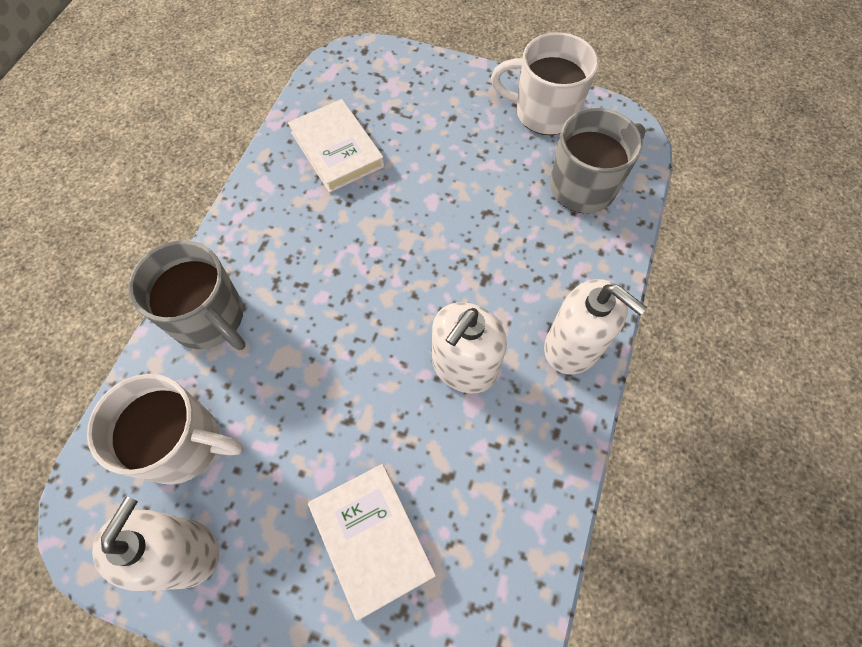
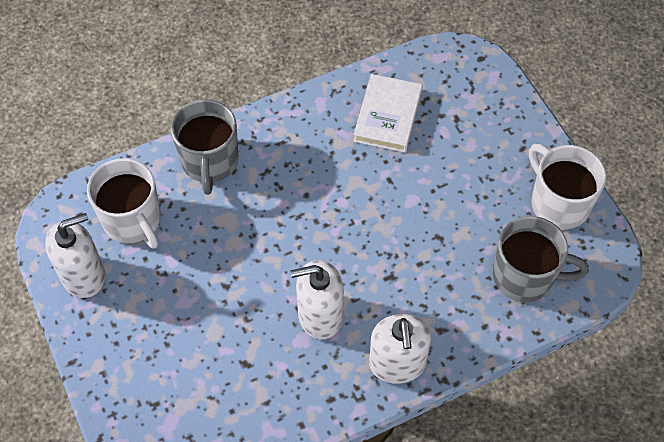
camera: 45 degrees right, 5 degrees down
(372, 539) = (175, 356): white book -> none

